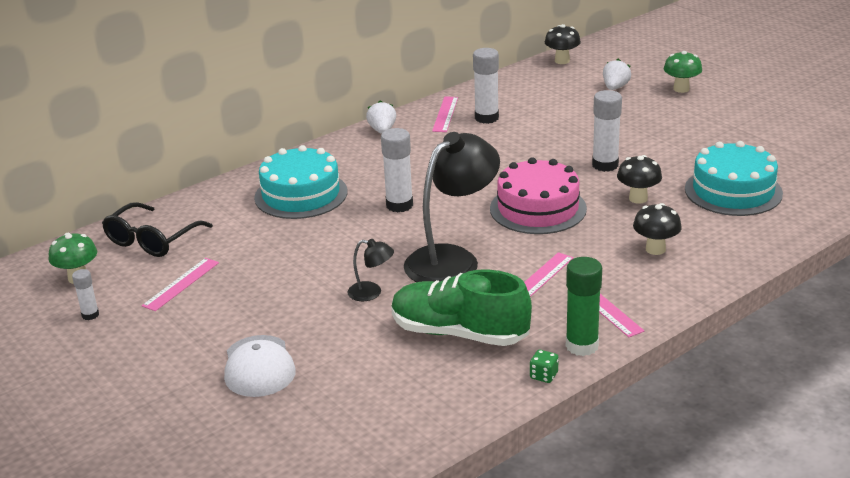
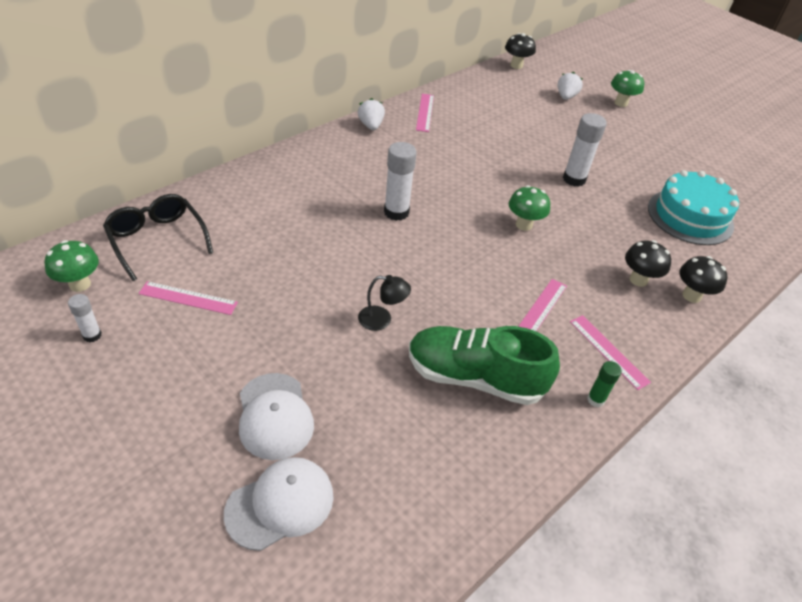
camera: 10 degrees left, 15 degrees up
(152, 240) = (157, 240): black glasses -> black glasses turned 120 degrees clockwise
(181, 284) = (188, 298): pink ruler -> pink ruler turned 75 degrees clockwise
(259, 425) = (280, 504): none -> white cap
(301, 194) = (302, 193): turquoise cake -> none
(452, 259) = (454, 281): black lamp -> none
(486, 118) = (462, 119): white glue stick -> none
(538, 208) = (524, 225): pink cake -> green mushroom
(543, 375) = (566, 439): green dice -> none
(582, 346) = (595, 399): green glue stick -> green glue stick, size x0.55
(638, 198) = (610, 219): black mushroom -> black mushroom (691, 296)

